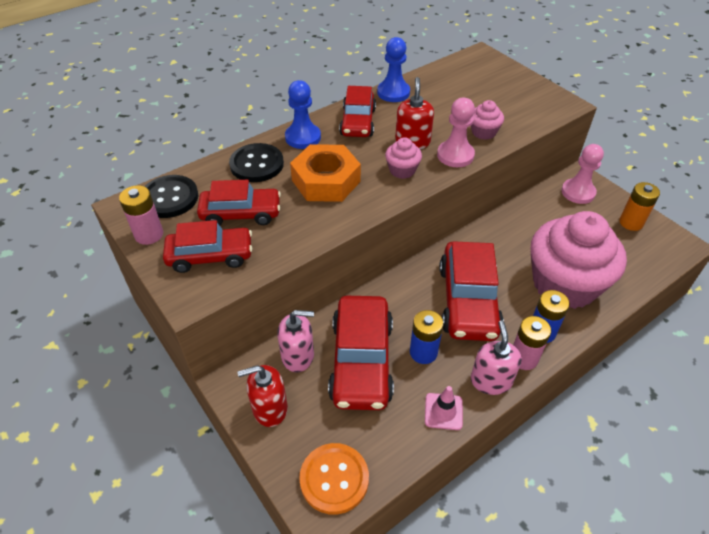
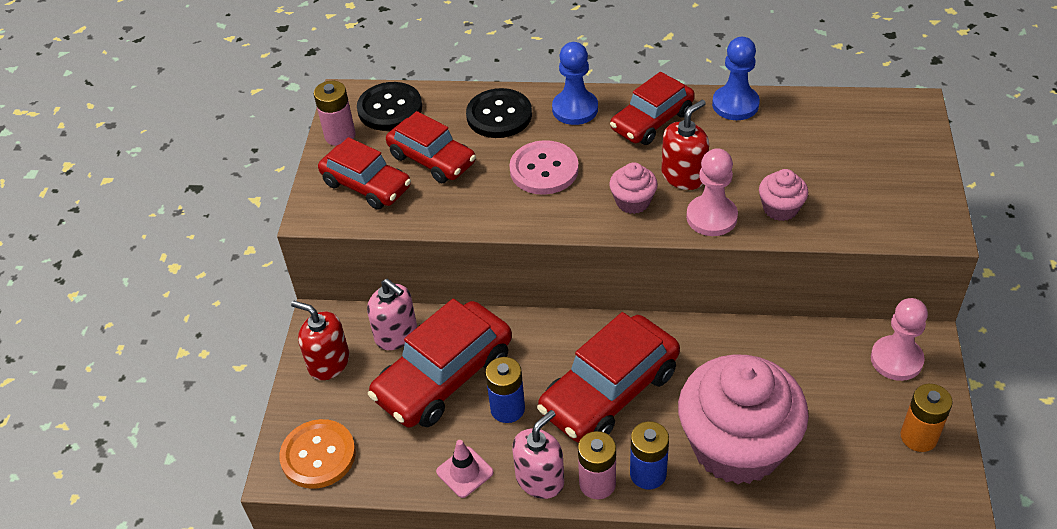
camera: 45 degrees right, 0 degrees up
(326, 181) = (544, 170): orange nut -> pink button

